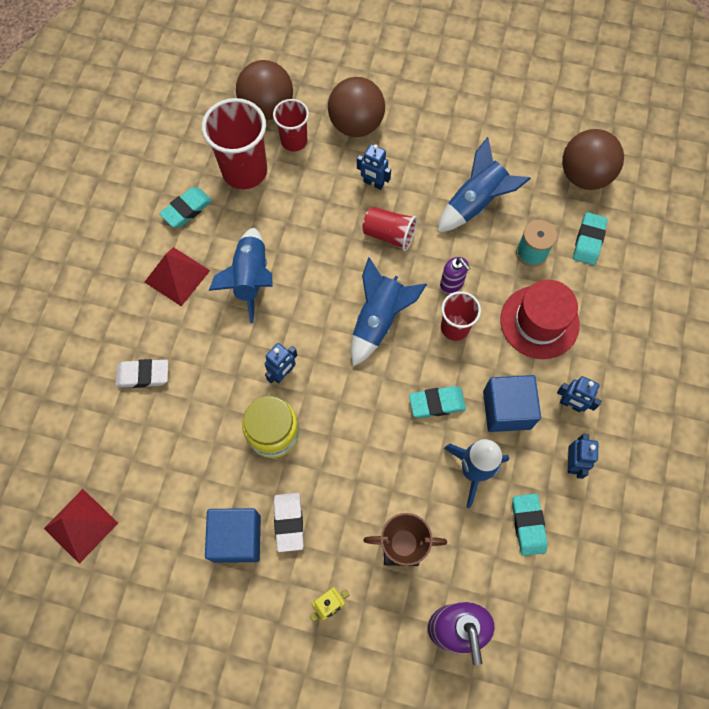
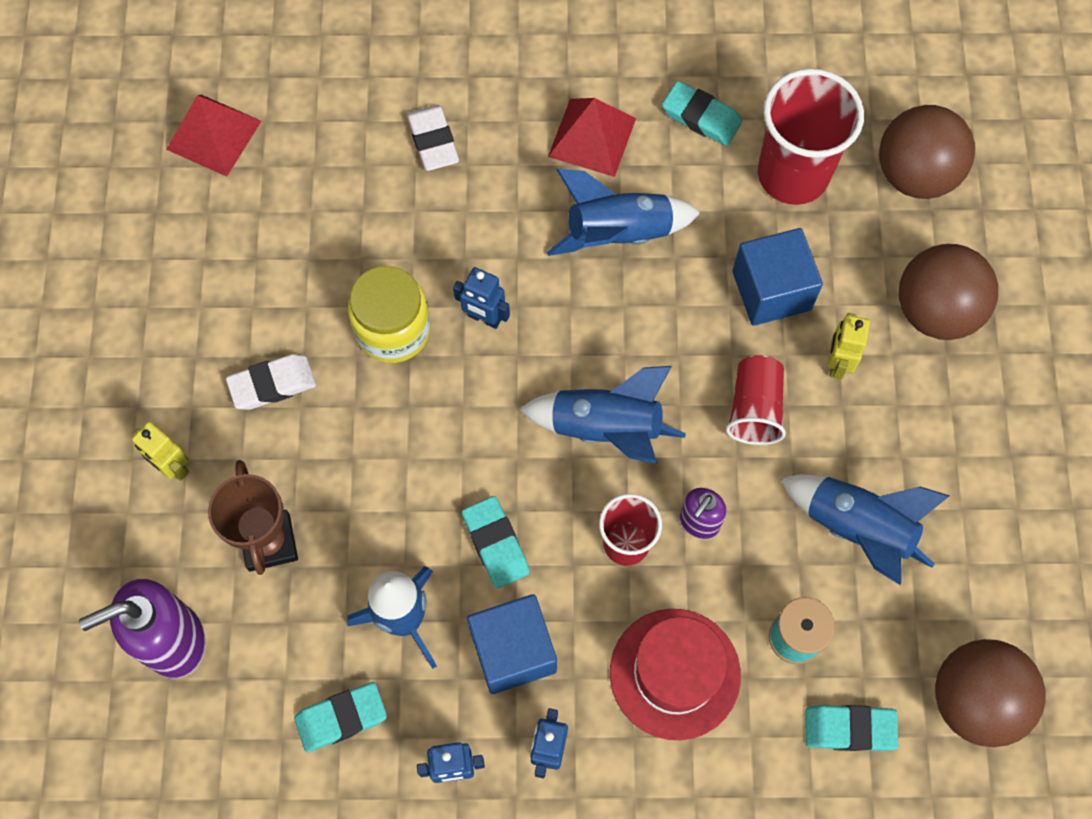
camera: 75 degrees right, 0 degrees up
(237, 538) = (237, 325): blue cube -> blue cube (771, 290)
(294, 141) = (870, 228): red cup -> none
(373, 183) = (837, 363): blue robot -> yellow robot

